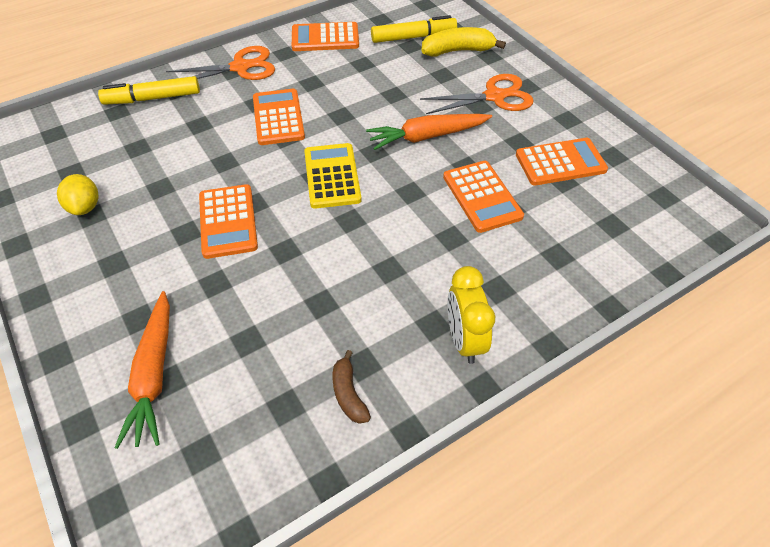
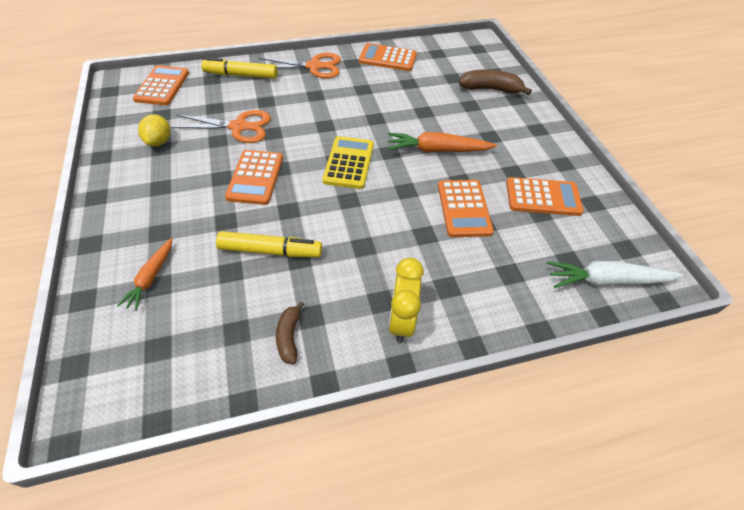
camera: 15 degrees right, 0 degrees up
(154, 375) = (151, 277): orange carrot -> orange carrot, size x0.63
(278, 117) = (326, 109): orange calculator -> orange calculator (162, 86)
(413, 37) = (458, 72): yellow marker -> yellow marker (270, 251)
(458, 51) = (490, 89): yellow banana -> brown banana
(495, 96) = (507, 131): orange scissors -> orange scissors (239, 127)
(656, 236) = (607, 280): none -> white carrot

